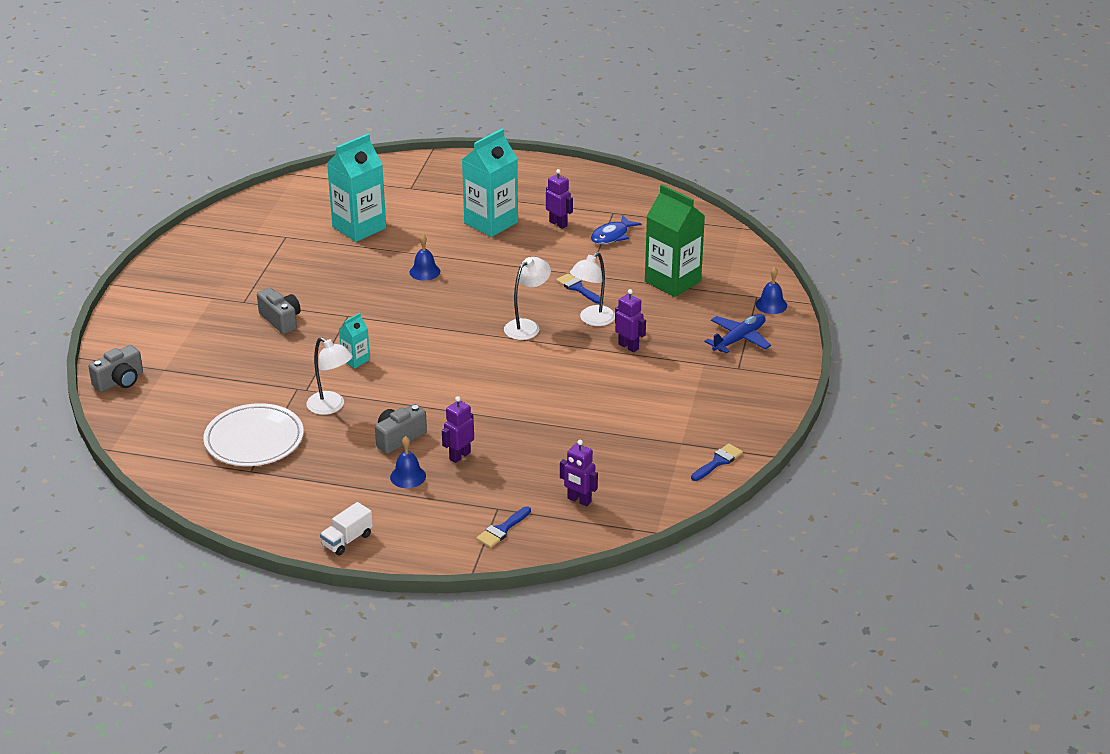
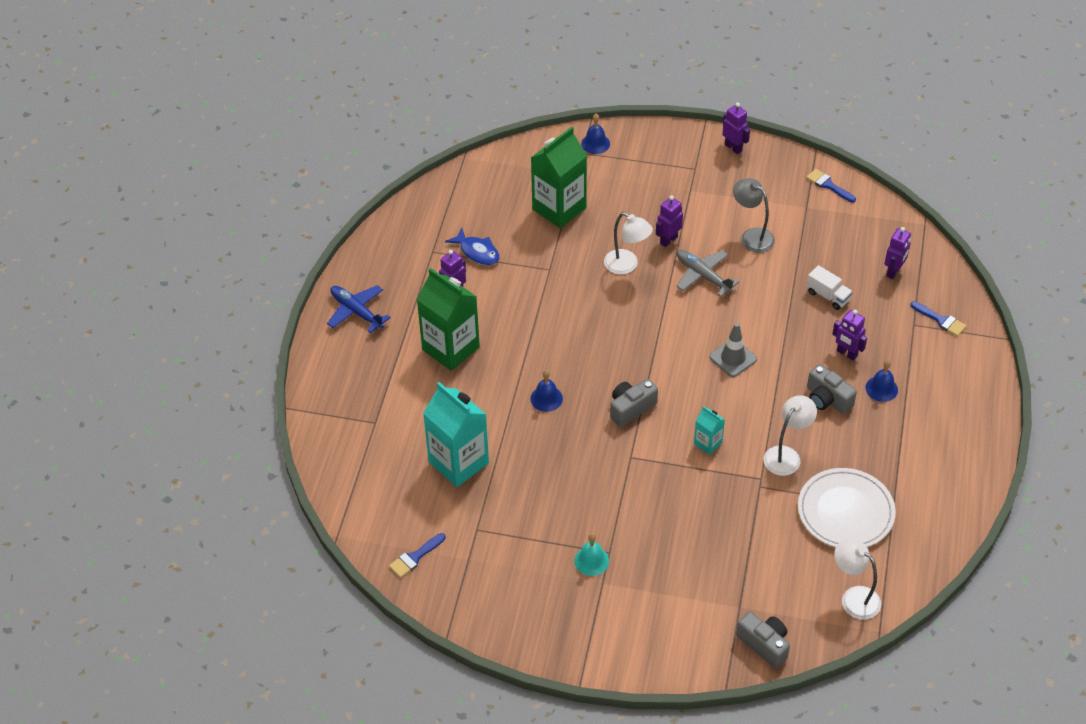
camera: 90 degrees left, 15 degrees up
(237, 292) = (591, 560): none -> turquoise bell
(281, 320) = (642, 514): grey camera -> grey camera (631, 408)
(347, 540) = (975, 425): white truck -> white truck (828, 296)
(461, 380) = (733, 358): none -> grey traffic cone
(491, 223) = (450, 348): turquoise carton -> green carton
(527, 326) = (640, 313): white lamp -> white lamp (854, 598)
(576, 366) = (703, 276): none -> grey plane
(577, 288) = (573, 277): blue brush -> blue brush (415, 557)
(635, 401) = (751, 236): none -> grey lamp
(739, 339) = (651, 166): blue plane -> blue plane (356, 312)
(774, 396) = (733, 147): none -> purple robot

